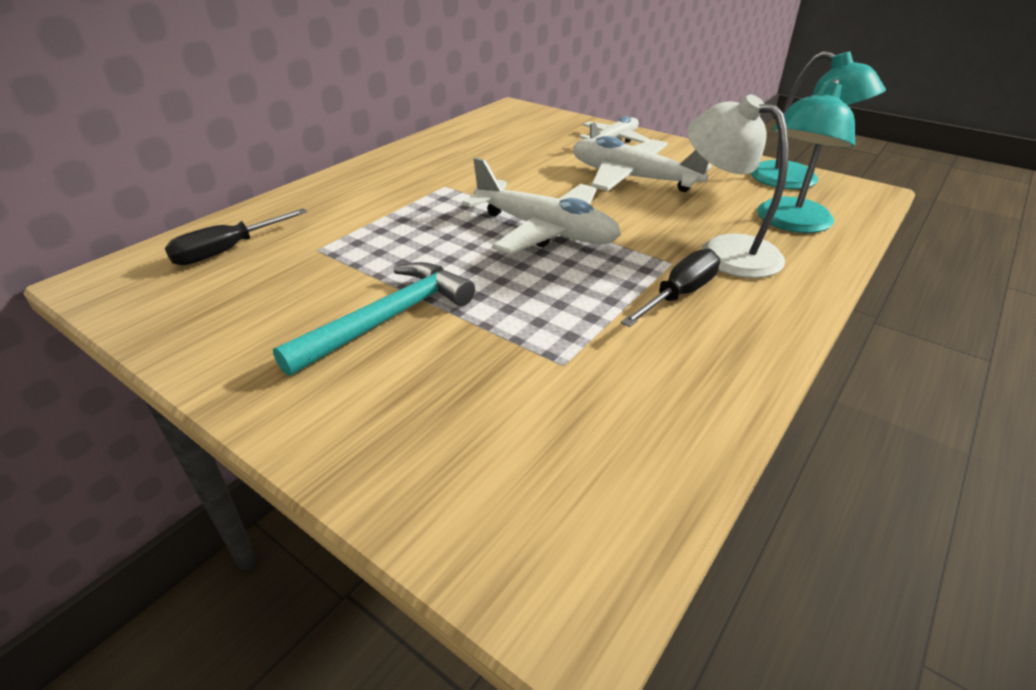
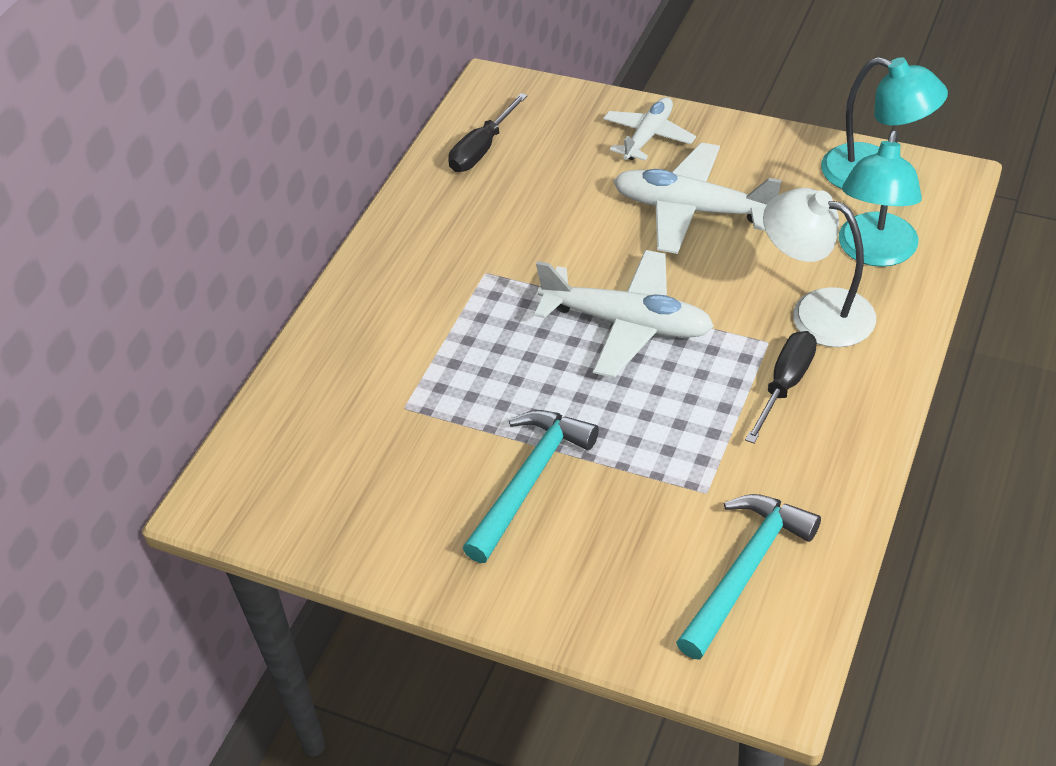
camera: 10 degrees left, 10 degrees up
(227, 251) = (312, 432): black screwdriver -> black screwdriver (482, 149)
(577, 449) = (745, 570): none -> turquoise hammer

